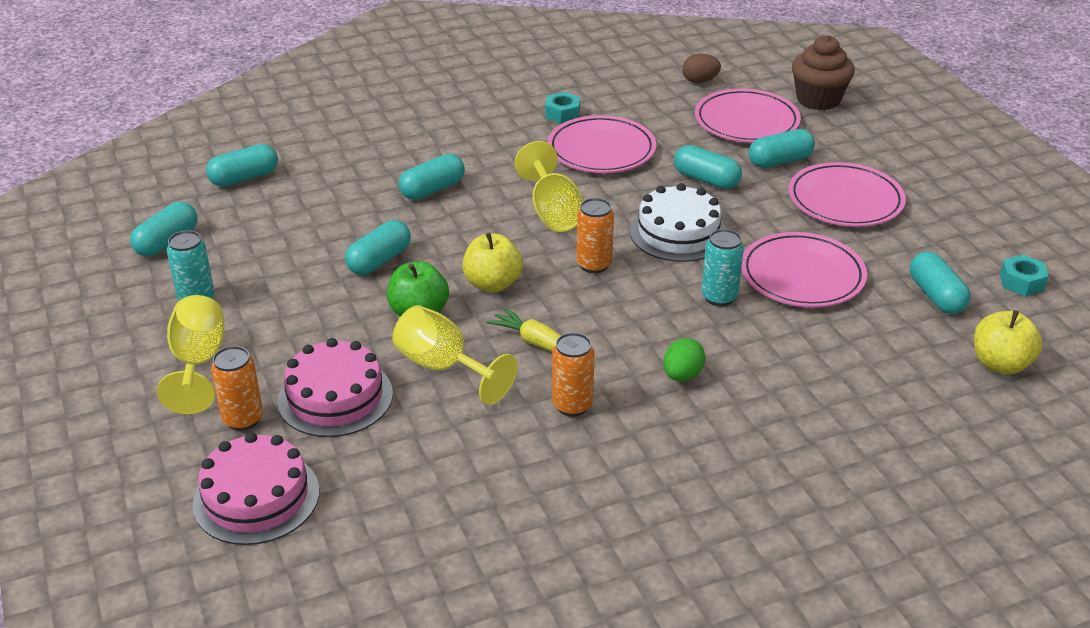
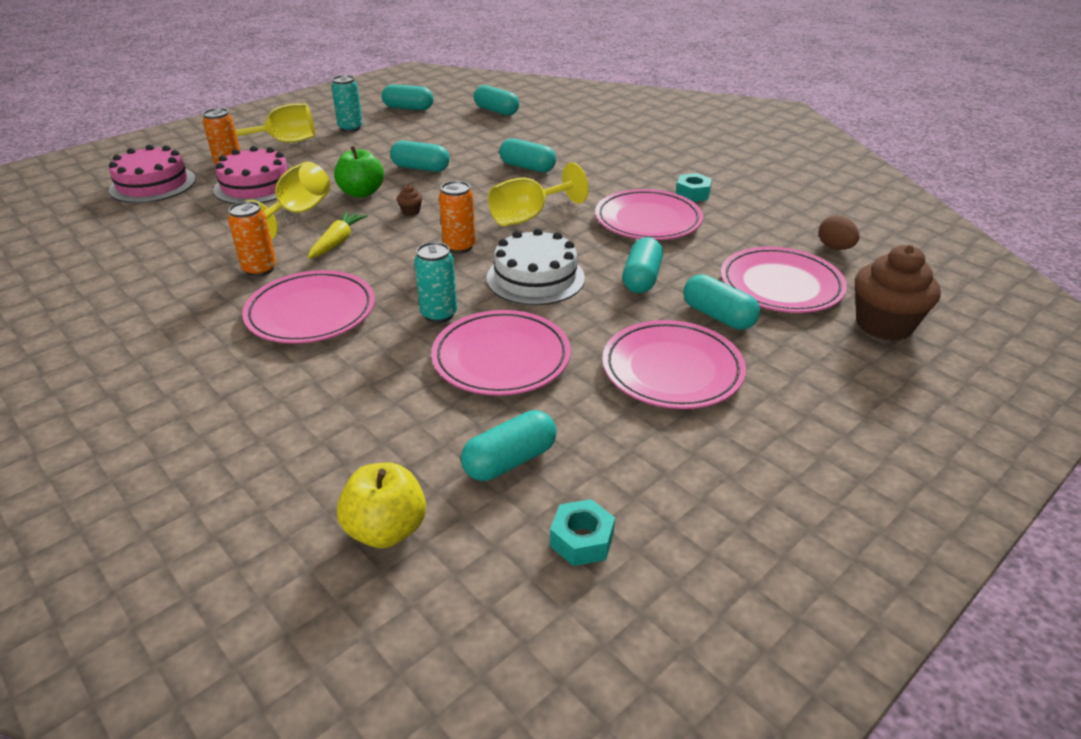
camera: 70 degrees right, 0 degrees up
(493, 284) = (411, 211): yellow apple -> brown cupcake
(682, 375) = (311, 312): green egg -> pink plate

